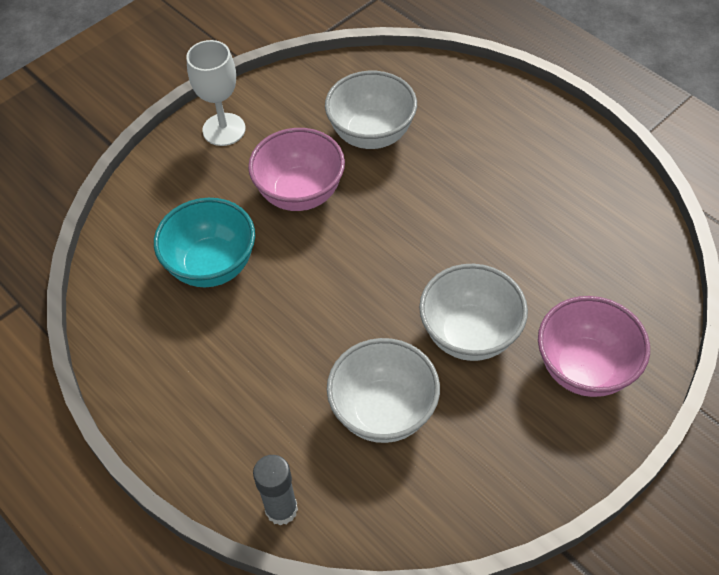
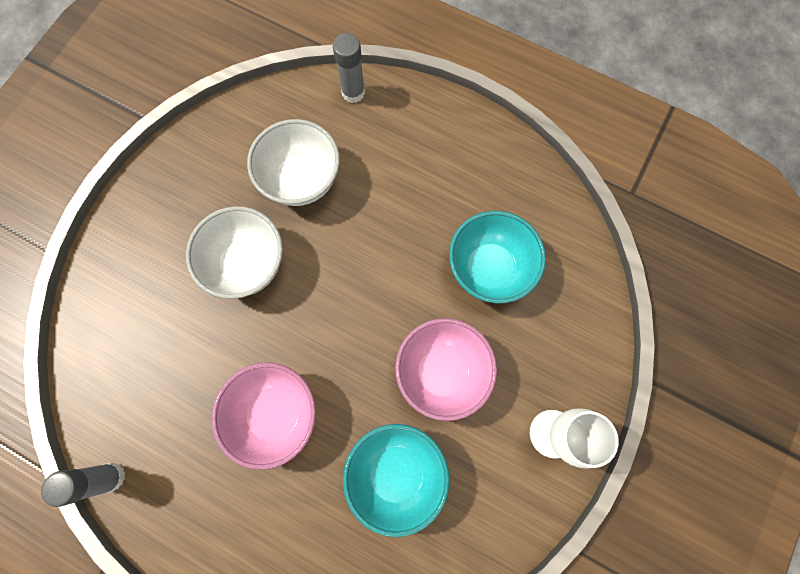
camera: 160 degrees right, 20 degrees up
(371, 134) = (396, 473): white bowl -> turquoise bowl
(584, 368) = (148, 260): pink bowl -> pink bowl (275, 414)
(634, 188) = (111, 477): none -> grey glue stick

